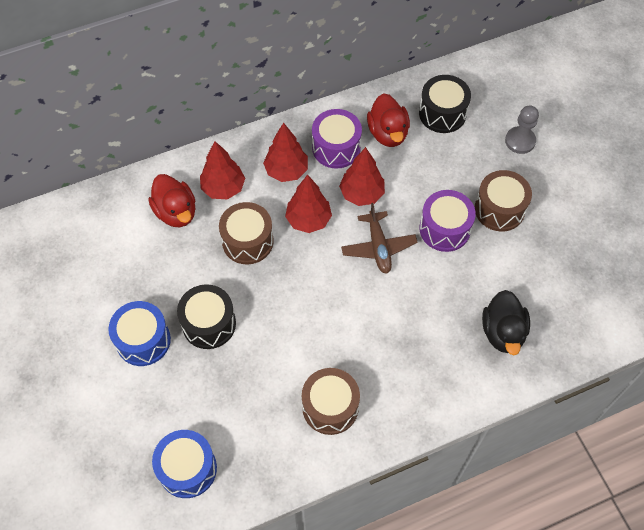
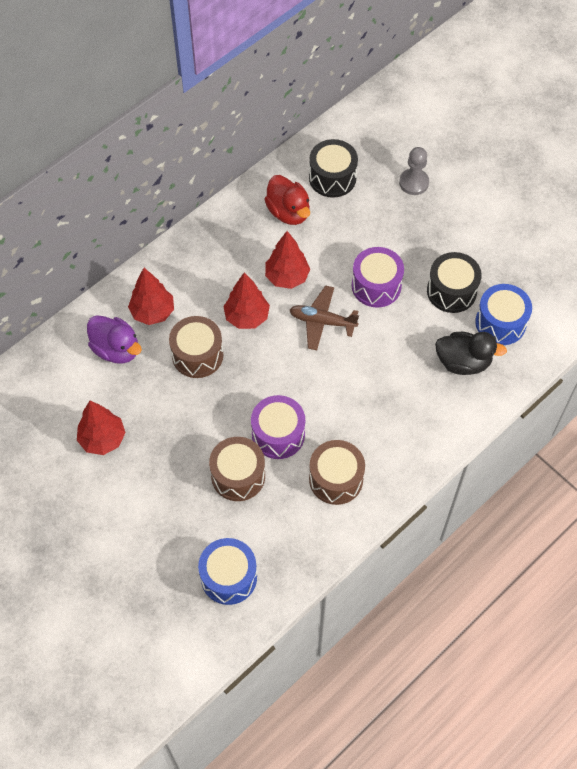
camera: 20 degrees left, 0 degrees up
(143, 340) = (137, 478): blue drum -> blue drum (500, 323)
(176, 212) = (116, 349): red duck -> purple duck
(209, 324) = (193, 442): black drum -> black drum (451, 291)
(286, 171) = (206, 277): red tree -> red tree (102, 439)
(336, 148) = (245, 241): purple drum -> purple drum (278, 434)
(378, 247) = (322, 321): brown plane -> brown plane turned 135 degrees clockwise
(499, 209) = (419, 252): brown drum -> brown drum (238, 476)
(503, 332) = (463, 362): black duck -> black duck turned 60 degrees counterclockwise

